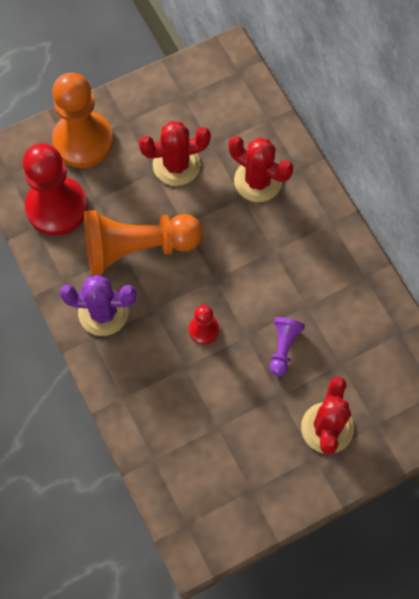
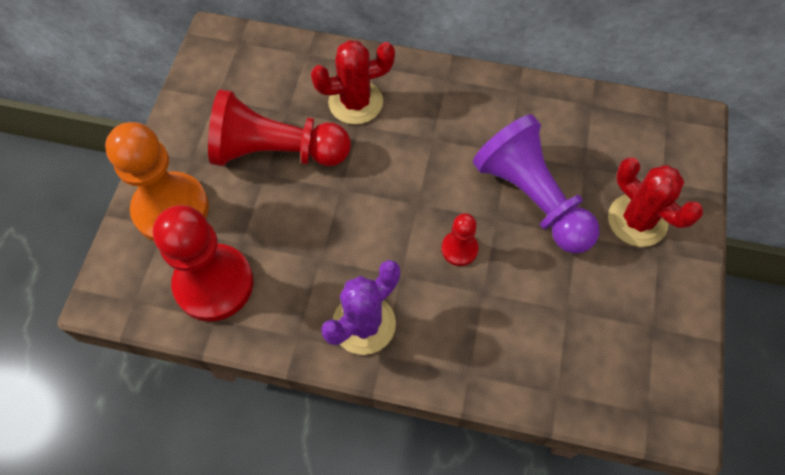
camera: 50 degrees left, 5 degrees down
(137, 248) = (326, 244): orange pawn -> none
(176, 165) = (276, 151): red cactus -> red pawn
(283, 347) = (532, 198): purple pawn -> purple pawn, size x2.10

